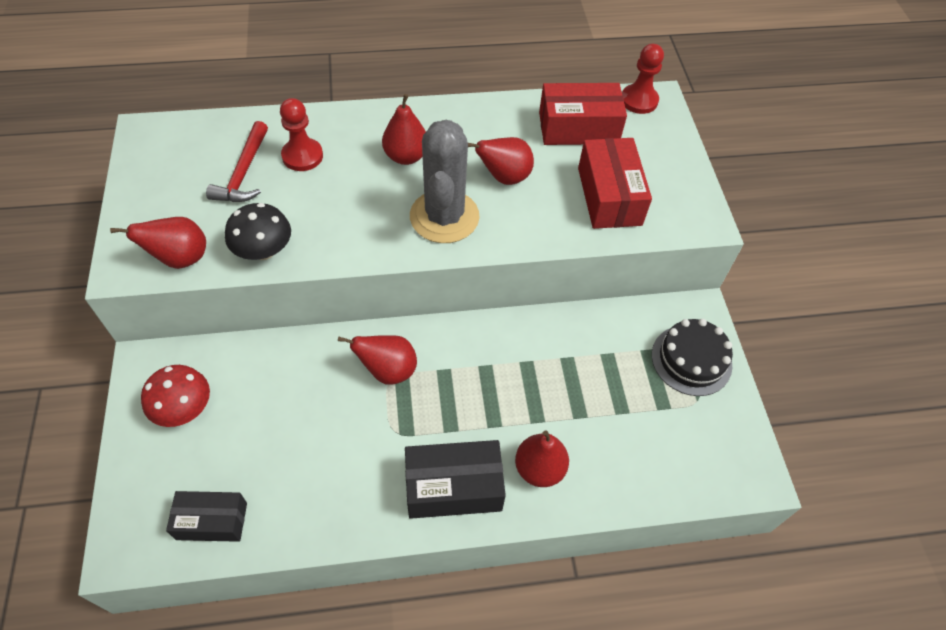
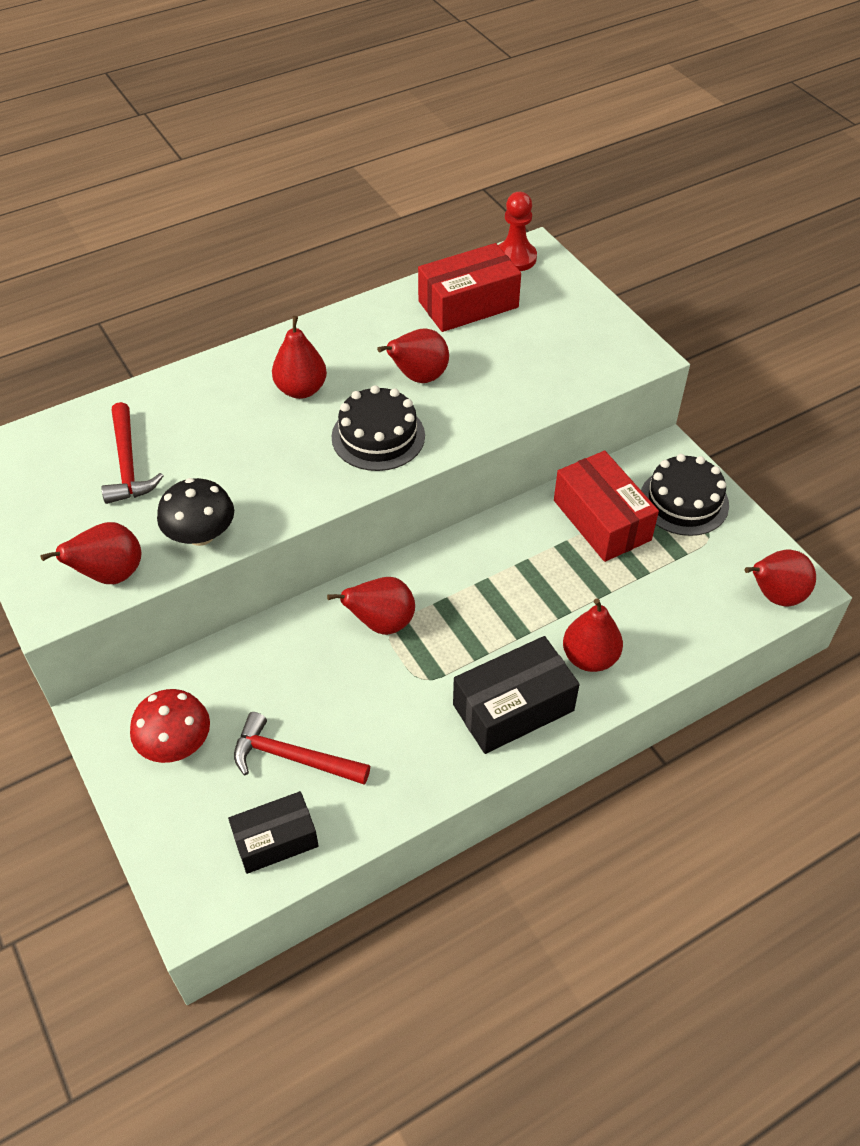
camera: 20 degrees left, 5 degrees down
(261, 456) = (293, 757): none -> red hammer
(302, 156) = (185, 425): red pawn -> none
(444, 217) = (378, 436): grey cactus -> black cake
(609, 196) = (536, 361): red box -> red box (602, 520)
(730, 477) = (775, 595): none -> red pear

